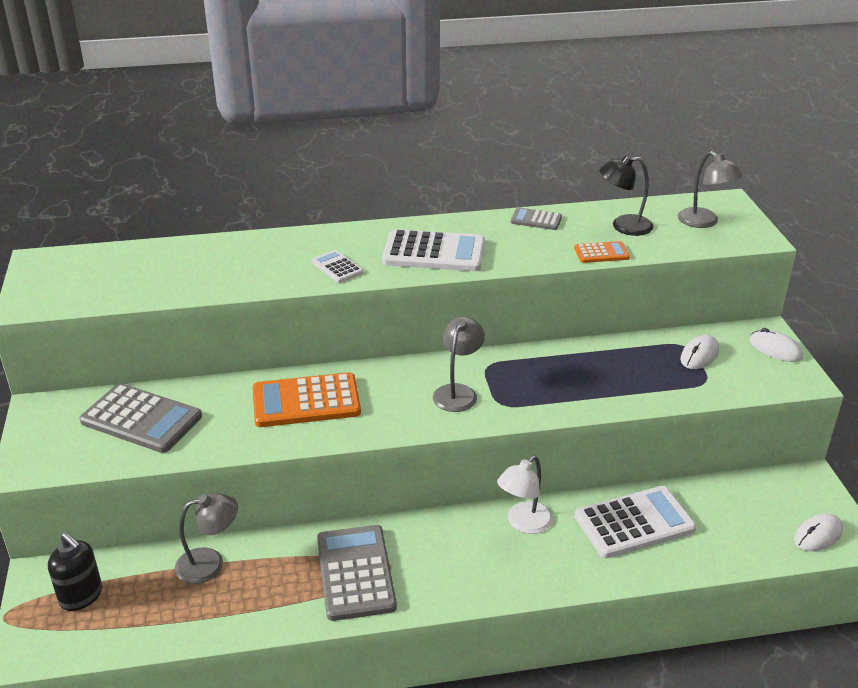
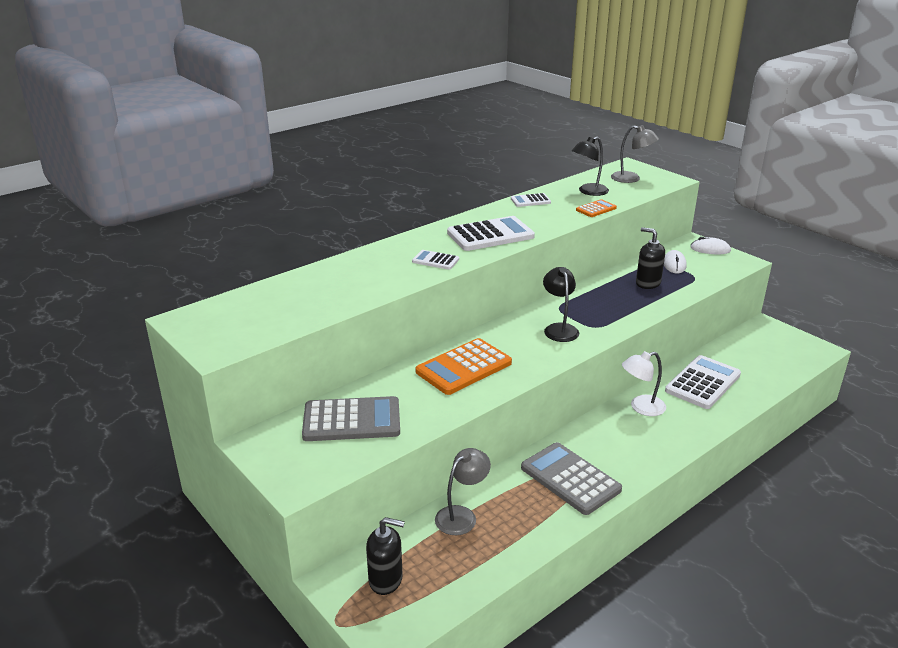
camera: 30 degrees left, 5 degrees down
(458, 392) = (559, 329): grey lamp -> black lamp
(523, 523) = (641, 407): white lamp -> white lamp turned 60 degrees clockwise
(536, 220) = (530, 201): grey calculator -> white calculator
(633, 369) = (647, 283): none -> black soap dispenser
(818, 535) = (802, 353): white mouse -> none

